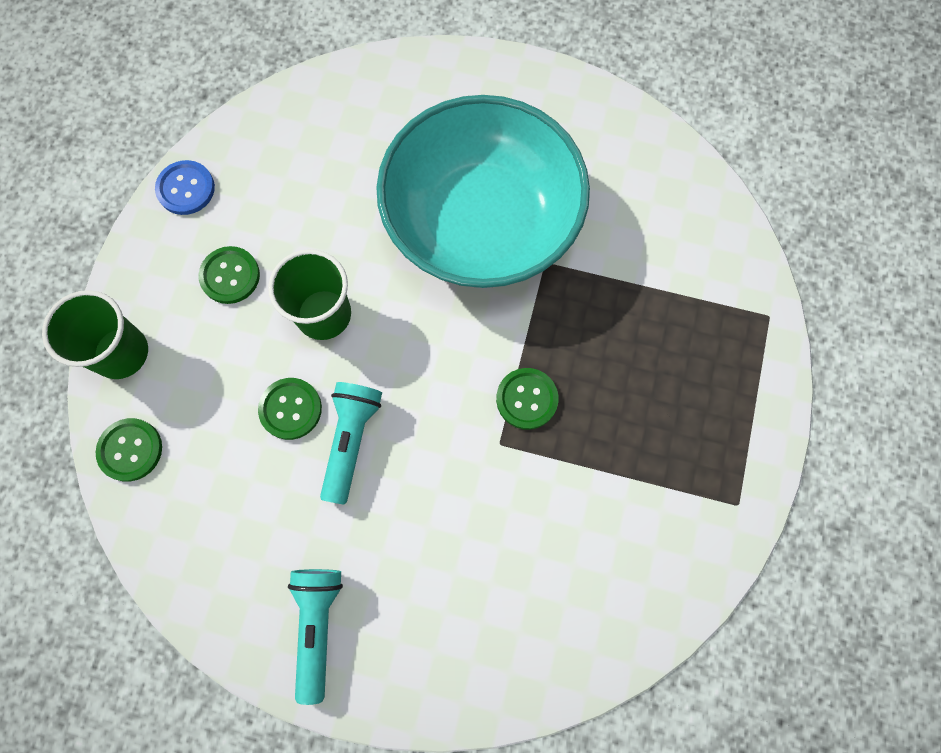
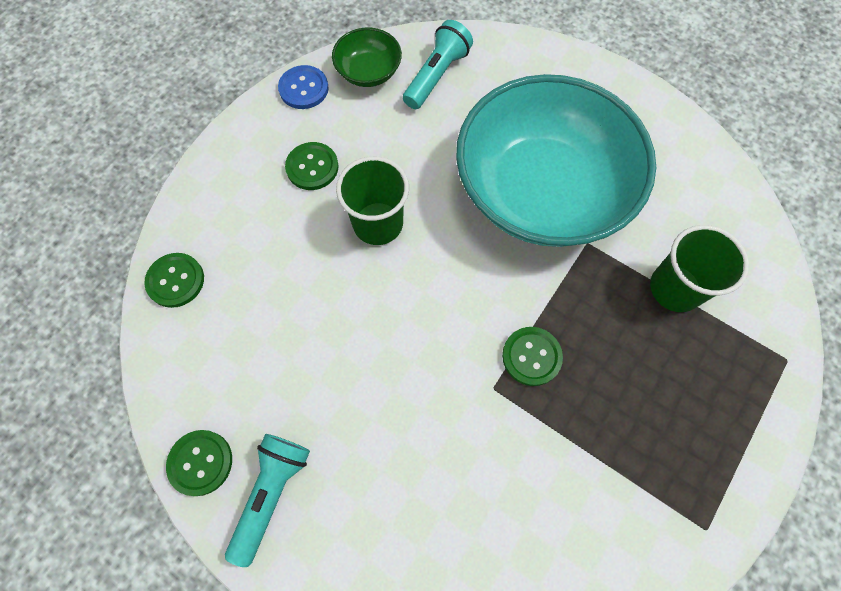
camera: 20 degrees right, 5 degrees down
(121, 353) = (201, 200): green cup -> green cup (675, 288)
(251, 146) = (368, 72): none -> green bowl
(290, 409) = (320, 293): green button -> green button (200, 462)
(351, 440) = (362, 338): turquoise flashlight -> turquoise flashlight (436, 75)

